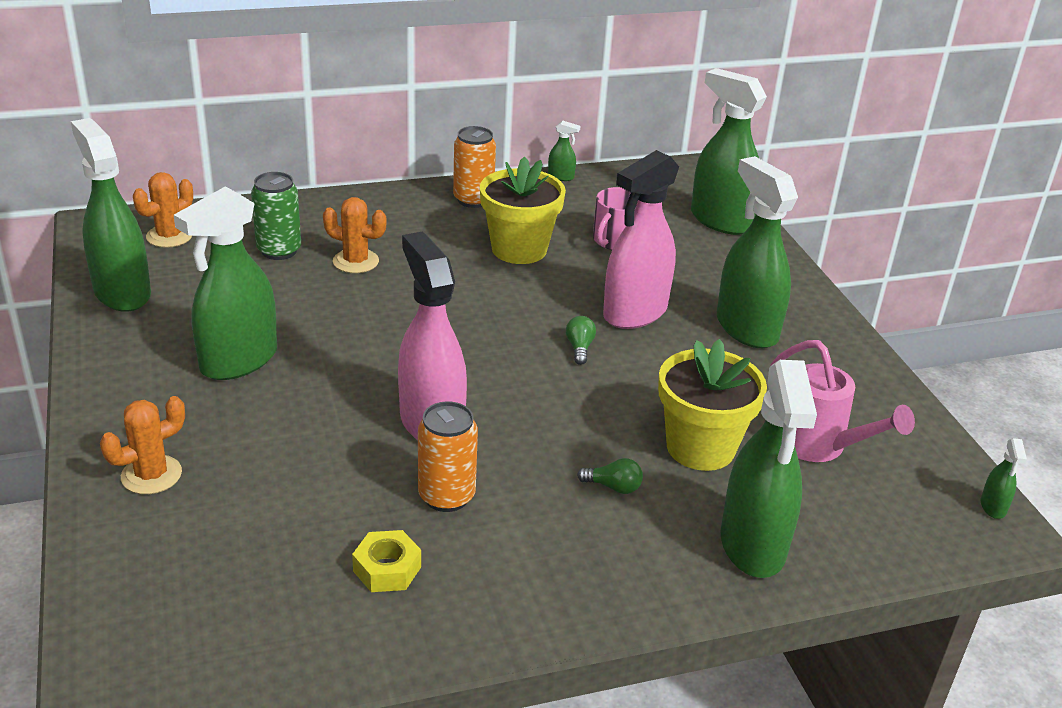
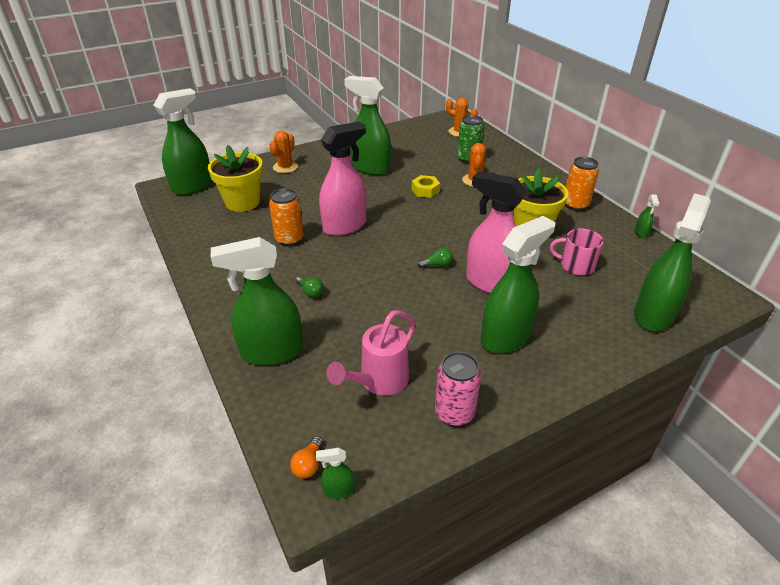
camera: 80 degrees right, 5 degrees up
(122, 292) = (406, 133): green spray bottle -> green spray bottle (193, 186)
(151, 475) = (285, 167): orange cactus -> orange cactus turned 75 degrees clockwise
(387, 569) = (237, 231): yellow nut -> yellow nut (425, 190)
(613, 487) = (310, 292): green light bulb -> green light bulb turned 45 degrees counterclockwise
(700, 447) = (357, 323): yellow flower pot -> yellow flower pot (242, 202)
(872, 396) = (454, 413): none -> pink can
(959, 528) = (308, 464): none -> orange light bulb

